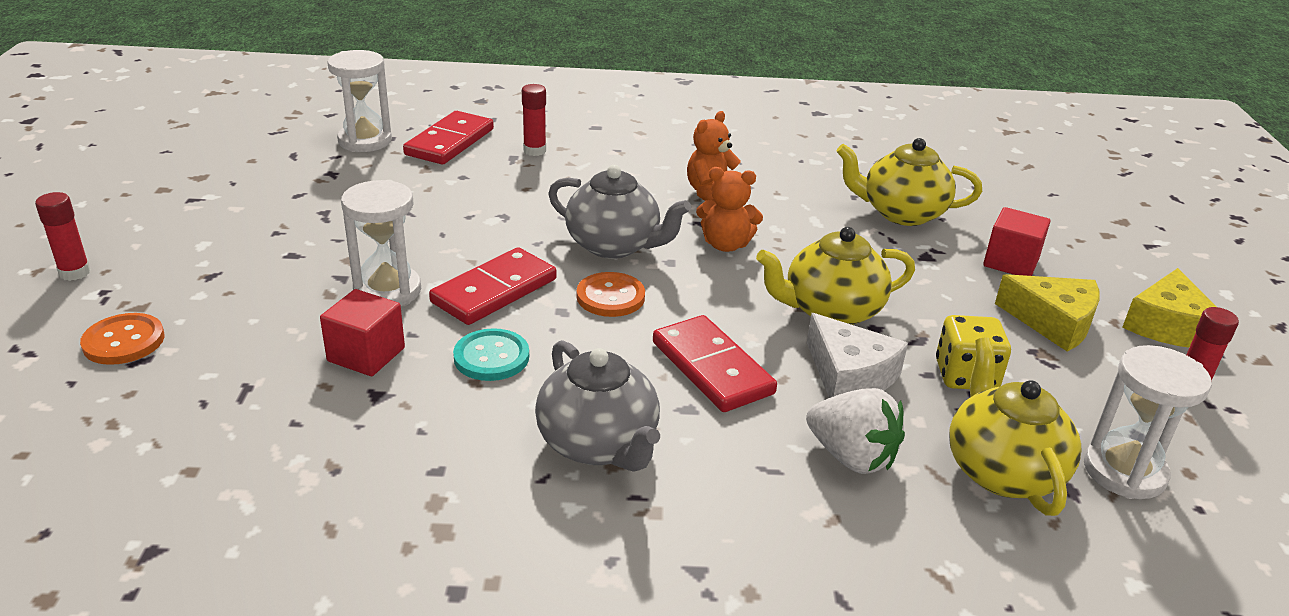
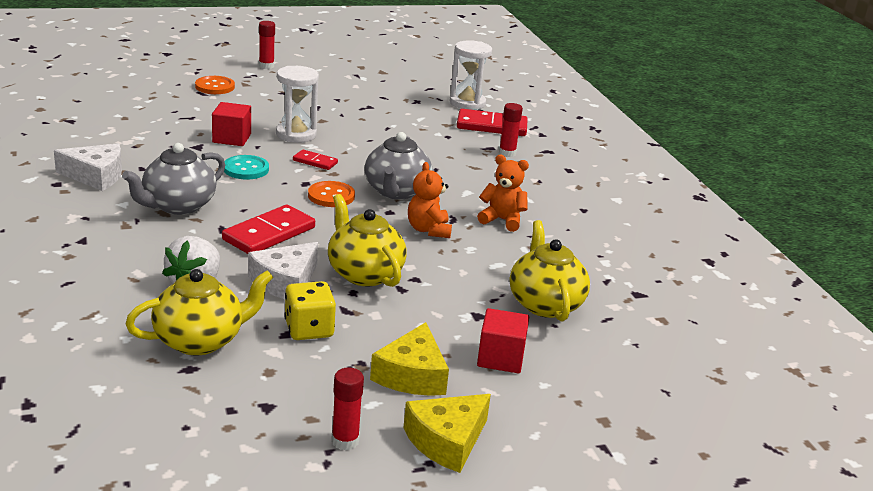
camera: 70 degrees right, 5 degrees down
(445, 533) = (96, 176): none -> white cheese
(494, 291) = (315, 162): red domino -> red domino, size x0.53
(1124, 472) = (218, 394): white hourglass -> none
(1167, 326) = (447, 441): yellow cheese -> yellow cheese turned 45 degrees counterclockwise

